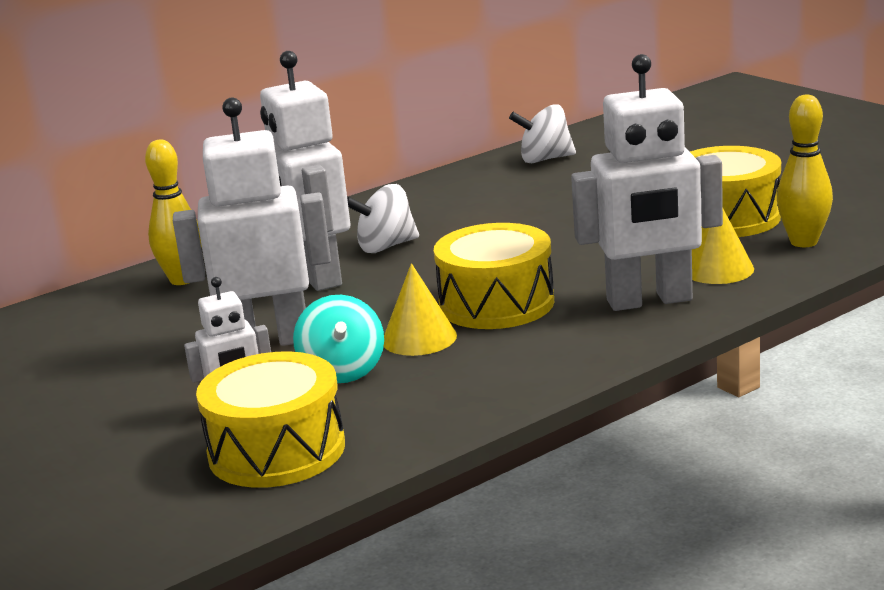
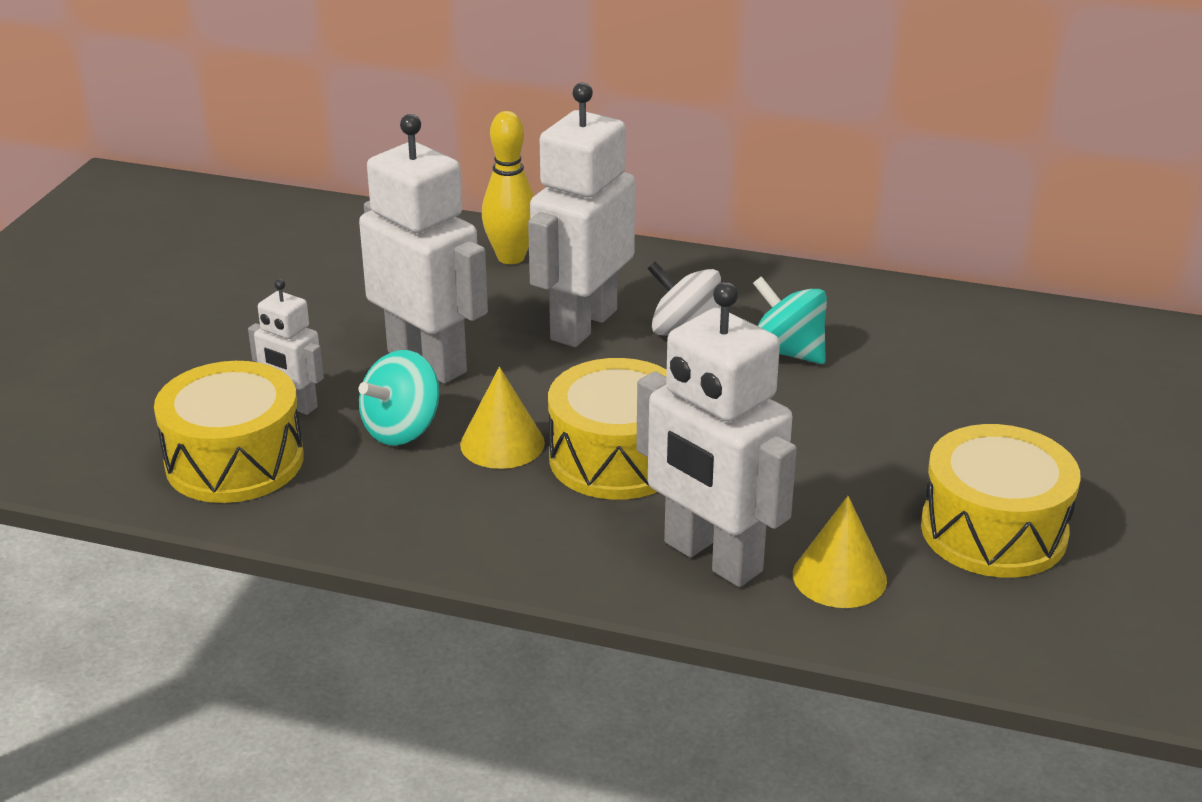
camera: 50 degrees right, 10 degrees up
(460, 223) = (788, 352): none -> turquoise spinning top
(545, 159) = (1020, 334): white spinning top -> none
(803, 242) = (982, 617): yellow bowling pin -> none

